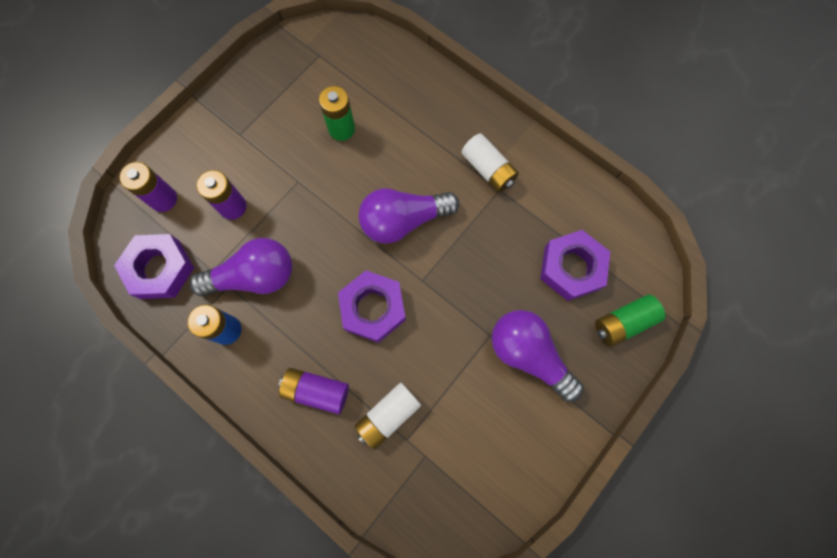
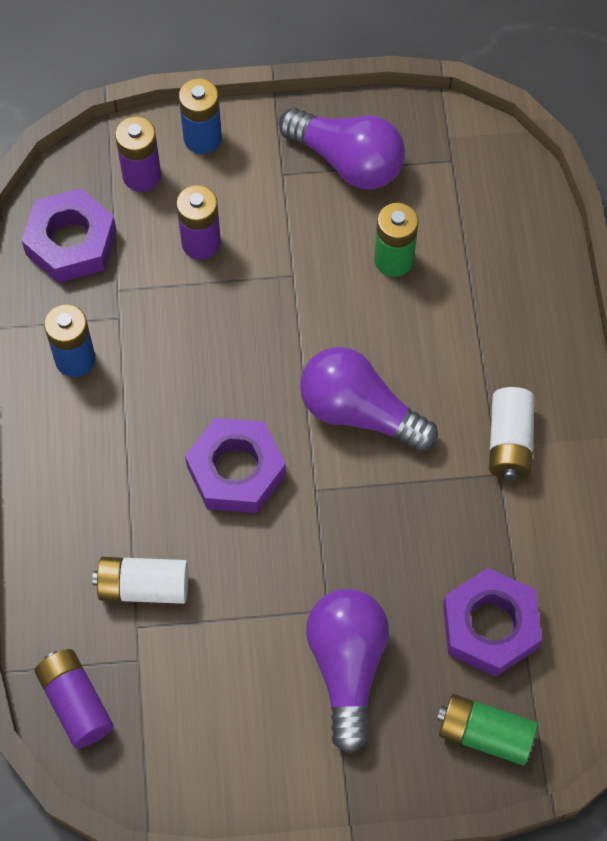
camera: 45 degrees right, 10 degrees down
(177, 151) = (202, 138): none -> blue battery
(254, 276) = (152, 331): purple light bulb -> purple light bulb (347, 161)
(316, 391) = (100, 497): purple battery -> purple battery (76, 703)

